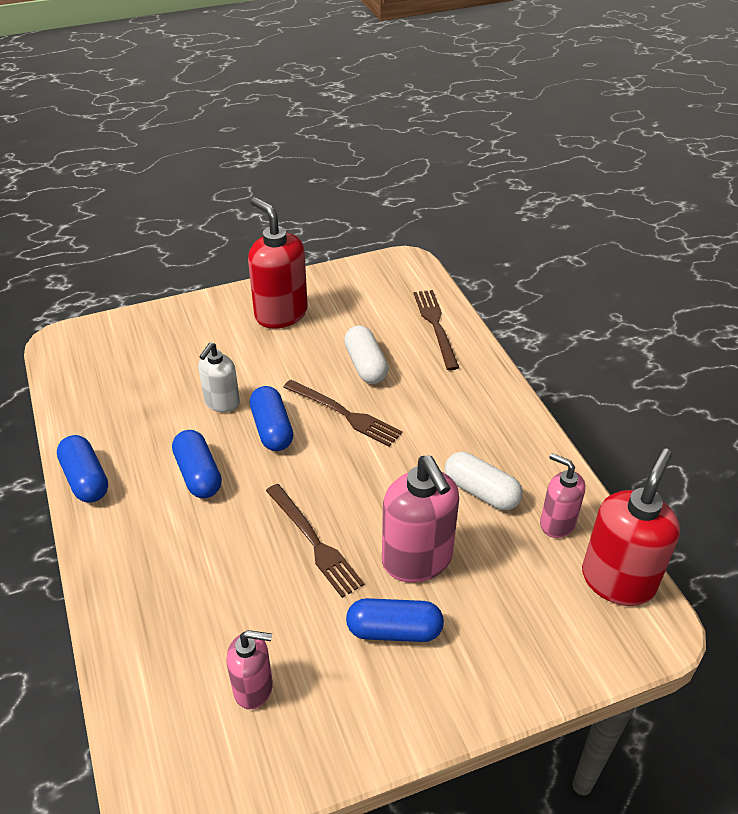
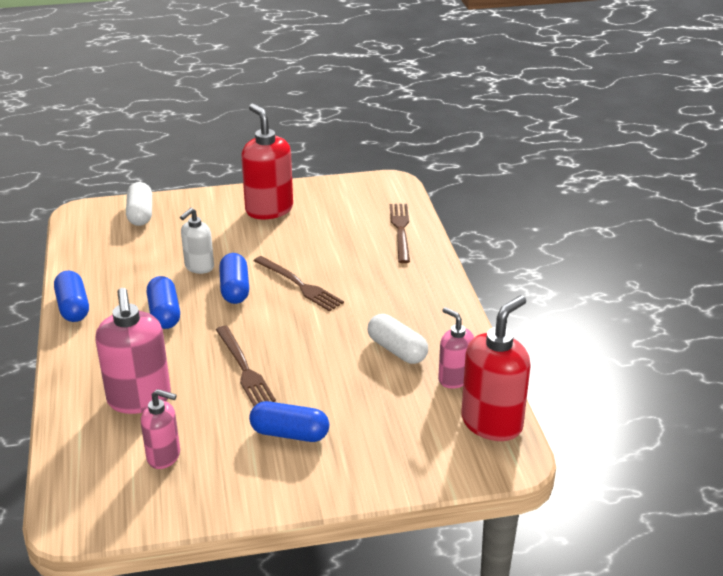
camera: 10 degrees right, 10 degrees down
(365, 365) = (329, 253): white capsule -> white capsule (140, 214)
(417, 560) = (325, 390): pink soap dispenser -> pink soap dispenser (139, 399)

